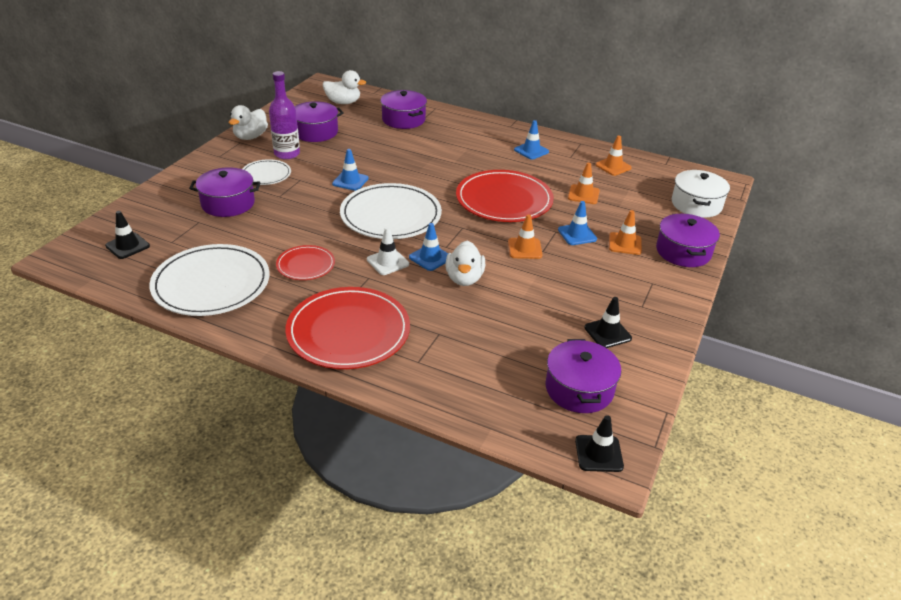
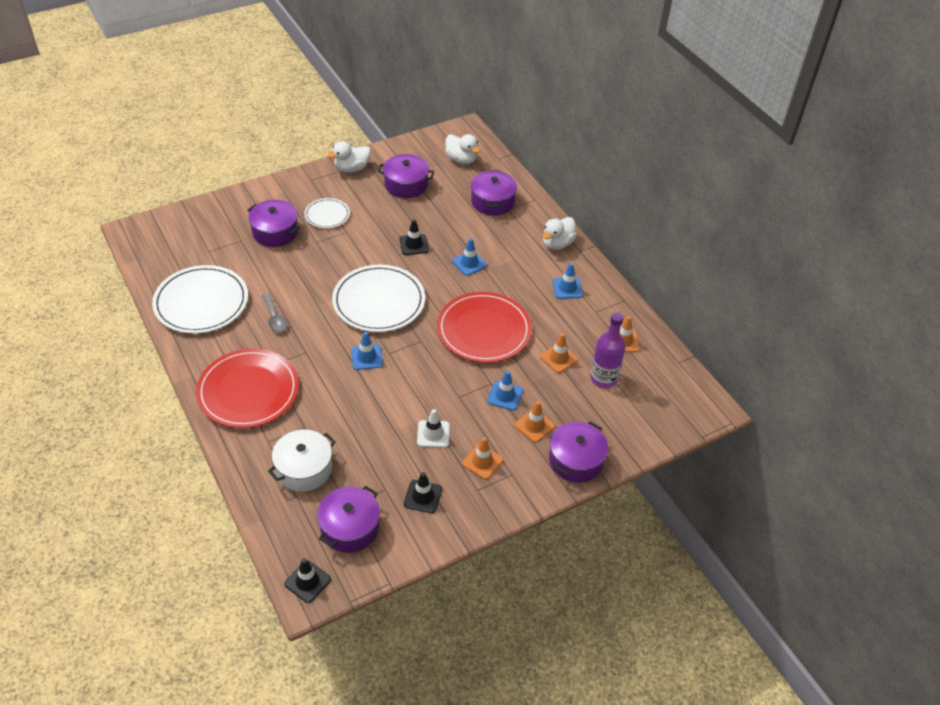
camera: 35 degrees right, 10 degrees up
(127, 246) = (179, 241): black traffic cone -> black traffic cone (414, 245)
(287, 154) = (362, 199): purple bottle -> purple bottle (603, 378)
(305, 265) = (274, 318): red plate -> grey spoon
(350, 181) = (382, 251): blue traffic cone -> blue traffic cone (469, 263)
(387, 262) = (332, 345): white traffic cone -> white traffic cone (433, 434)
(464, 278) = (371, 390): white duck -> white duck (557, 244)
(524, 249) = (447, 387): orange traffic cone -> orange traffic cone (482, 462)
(696, 204) = (651, 420): white pot -> white pot (304, 469)

